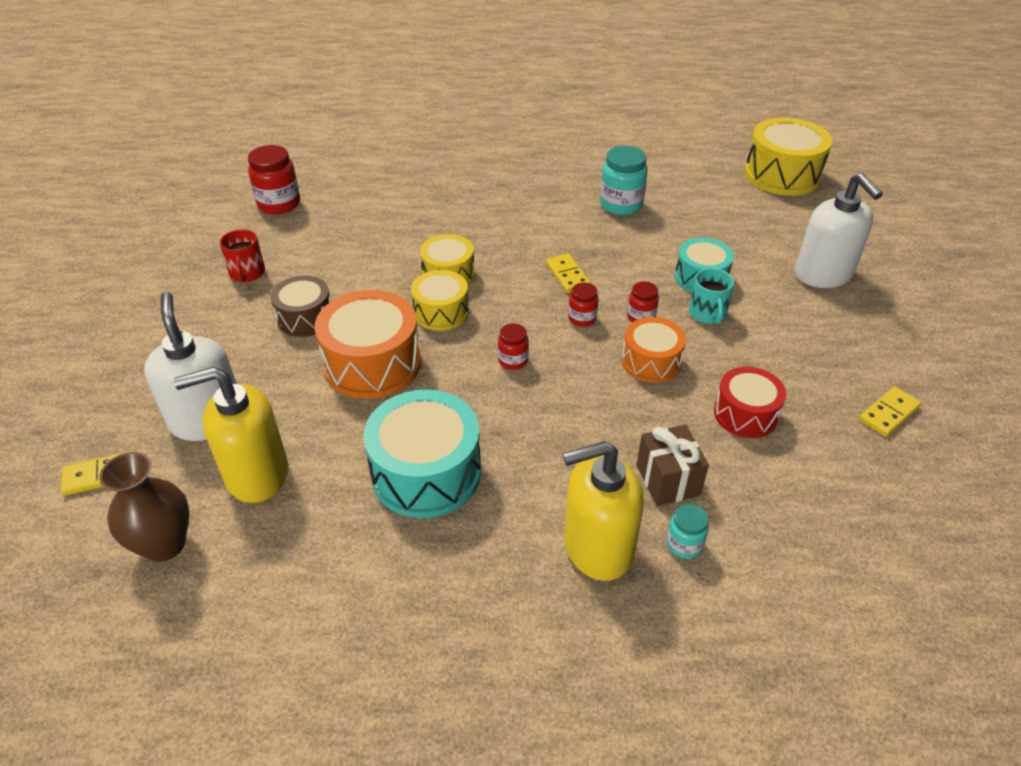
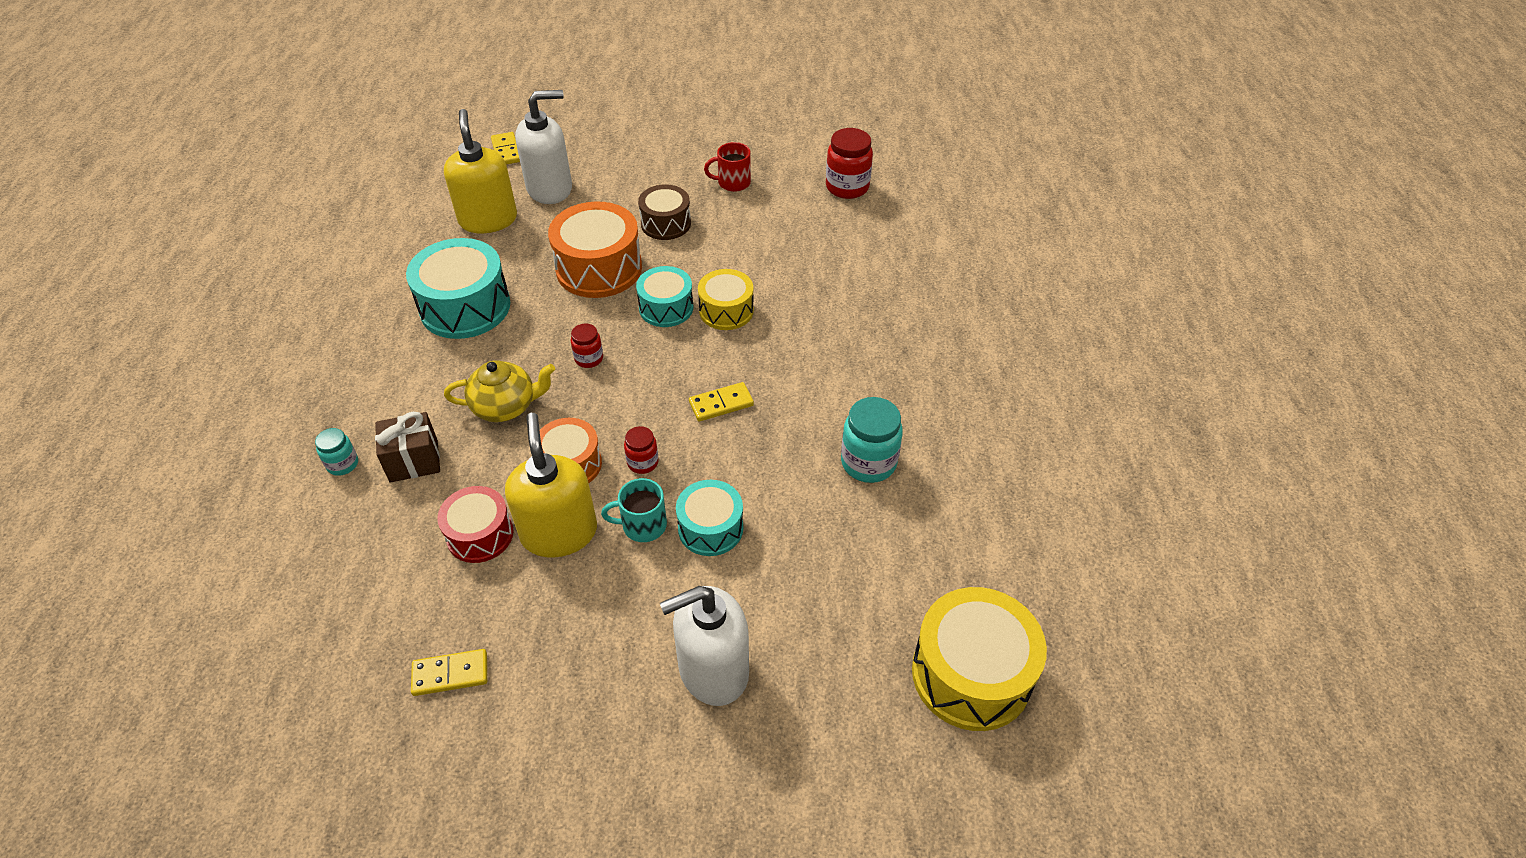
camera: 90 degrees right, 5 degrees up
(164, 544) = (437, 188): brown vase -> none
(441, 312) = (666, 308): yellow drum -> turquoise drum
(582, 318) = (646, 412): red jar -> none
(583, 416) = (506, 406): none -> yellow teapot
(597, 547) = (359, 407): yellow soap dispenser -> yellow soap dispenser (559, 532)
(889, 413) = (450, 674): yellow domino -> yellow domino turned 60 degrees counterclockwise

